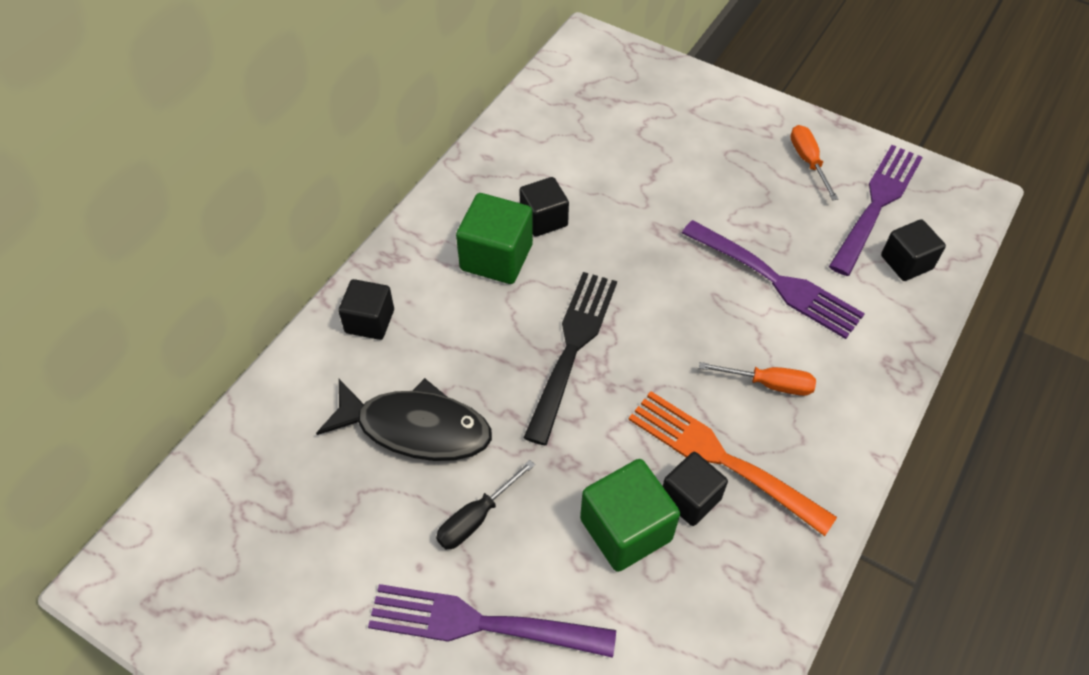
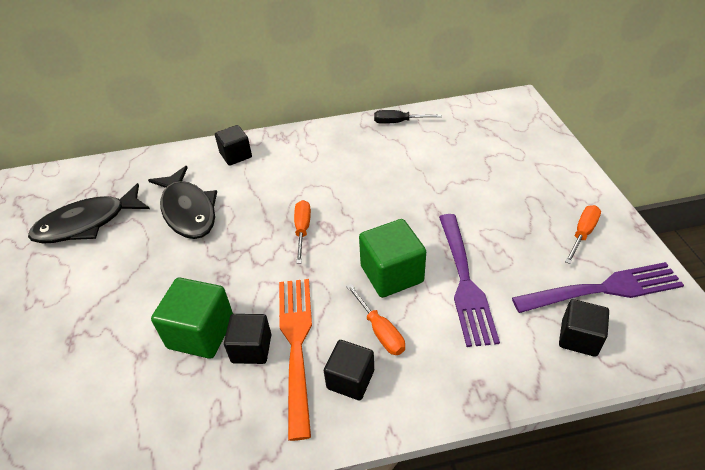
camera: 50 degrees right, 10 degrees down
(311, 545) = (87, 223): none -> black fish
(476, 518) = (153, 267): black screwdriver -> black screwdriver (398, 122)
(480, 623) = (87, 313): purple fork -> none
(496, 257) = (327, 166): green cube -> green cube (391, 274)
(543, 219) = (374, 164): black cube -> black cube (350, 379)
(572, 348) = (302, 230): black fork -> orange screwdriver

